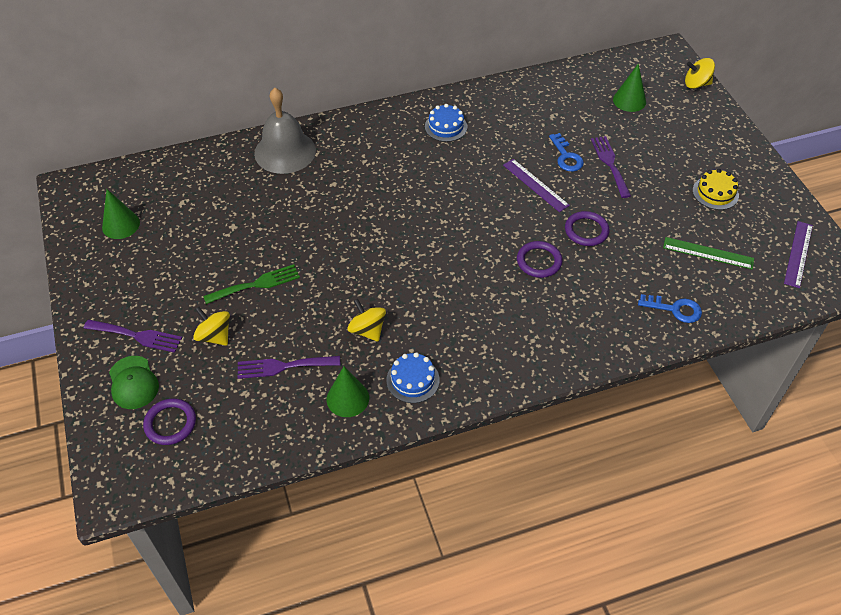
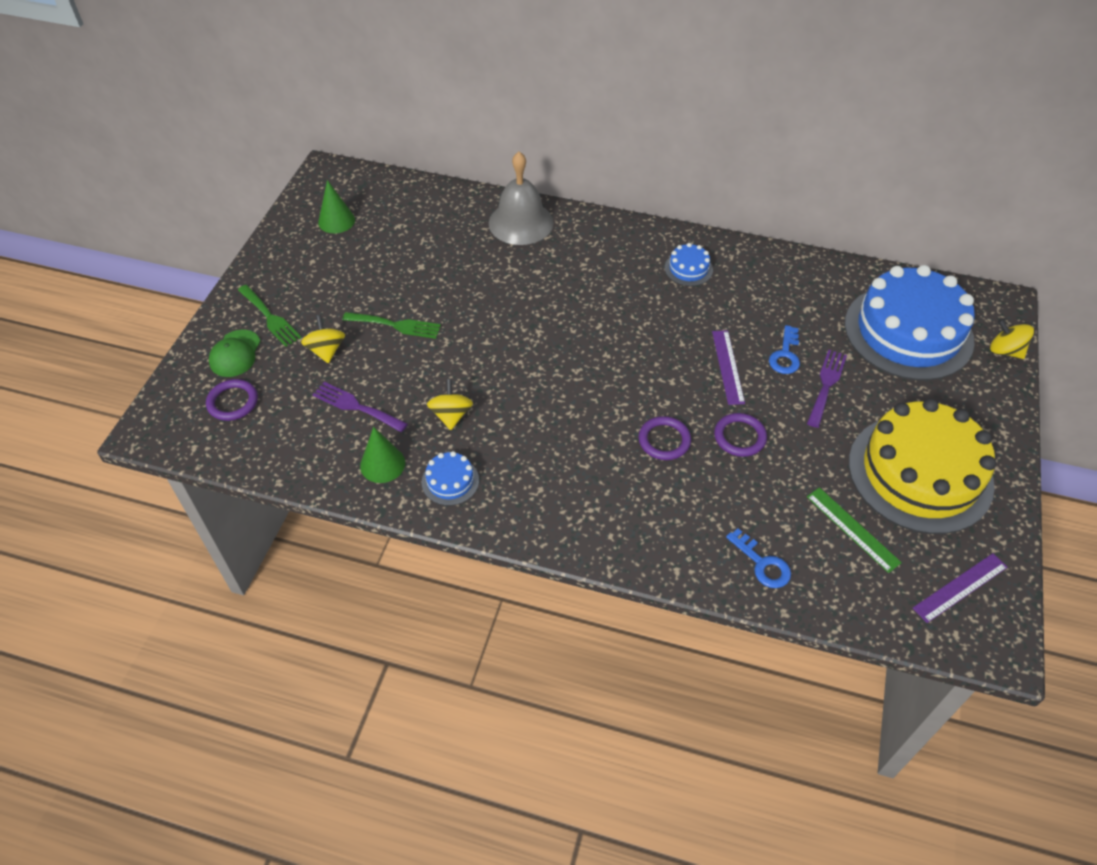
camera: 35 degrees right, 0 degrees up
(137, 336) = (270, 318): purple fork -> green fork
(629, 100) = (908, 332): green cone -> blue cake
(715, 193) = (920, 473): yellow cake -> yellow cake, size x2.47

